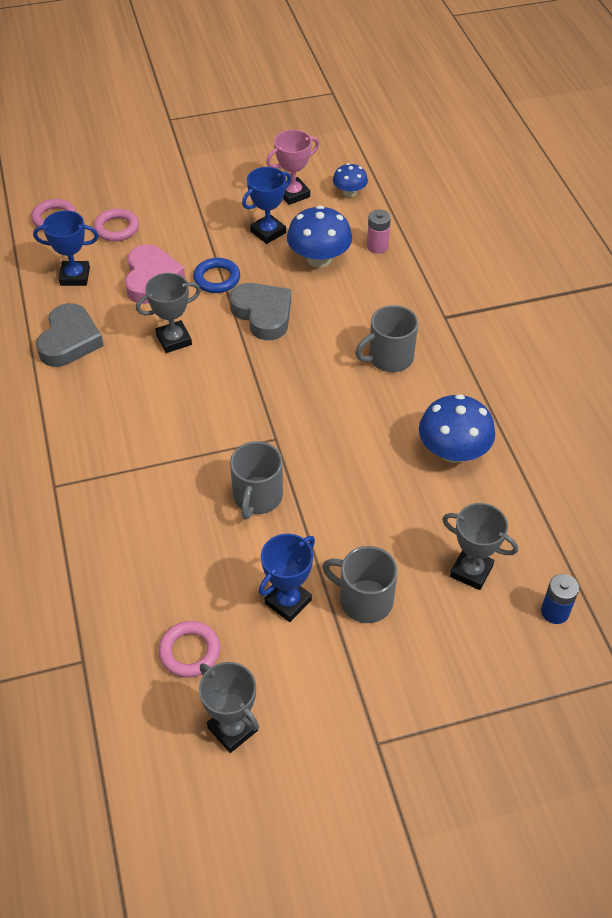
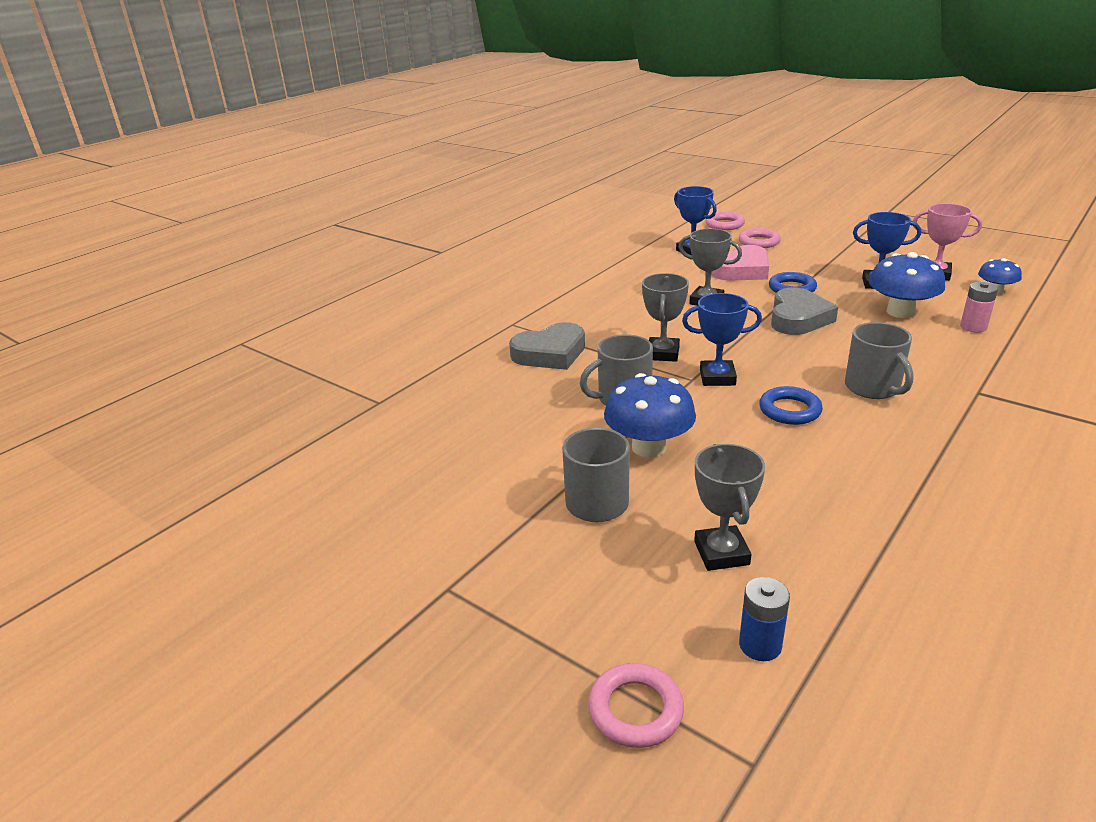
camera: 55 degrees right, 20 degrees down
(69, 340) = (638, 273): grey heart -> grey heart (550, 353)
(189, 651) = (436, 441): pink ring -> pink ring (635, 710)
(232, 729) = (383, 496): grey trophy -> grey trophy (663, 353)
(288, 601) = (541, 463): blue trophy -> blue trophy (717, 377)
(368, 419) = (789, 410): none -> blue ring
(389, 358) = (873, 388): grey mug -> grey mug turned 135 degrees counterclockwise
(453, 451) = (840, 471): blue mushroom -> blue mushroom (649, 447)

